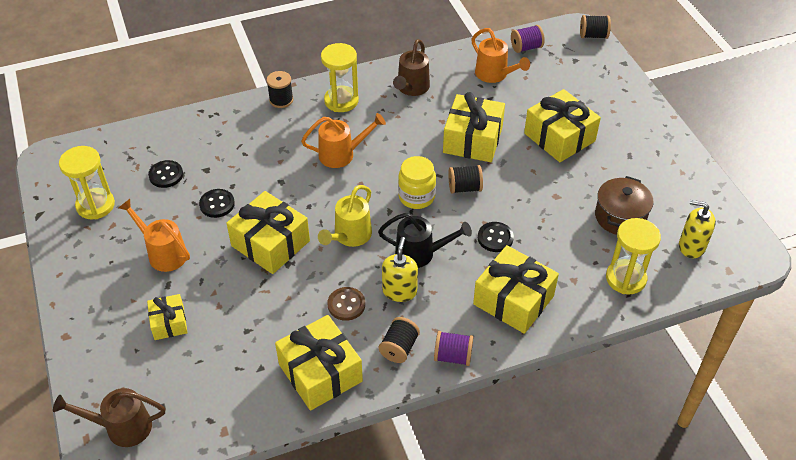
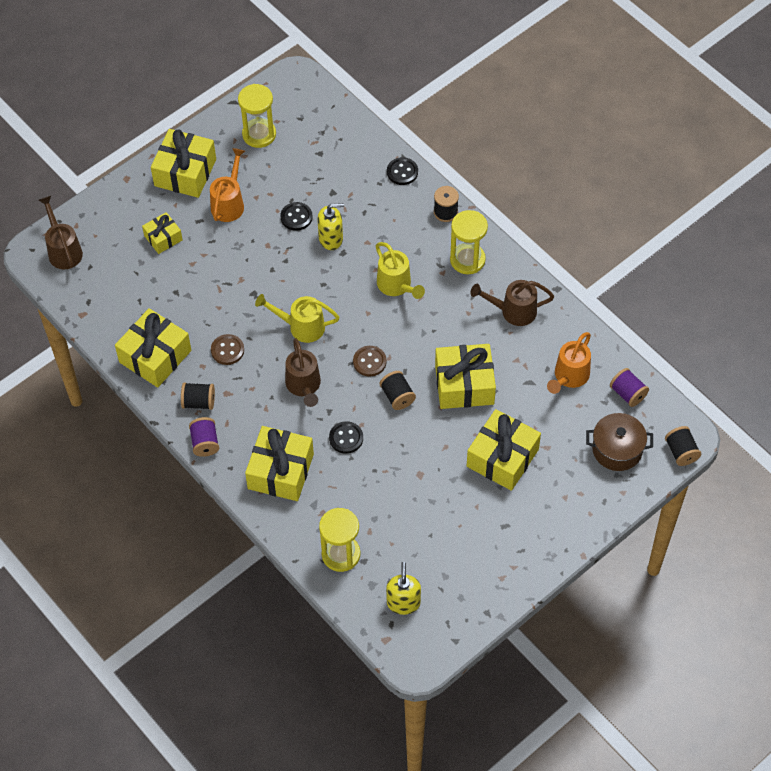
camera: 70 degrees right, 10 degrees up
(166, 175) = (313, 167): black button -> black button (402, 172)
(270, 243) = (269, 272): yellow gift -> yellow gift (185, 172)
(342, 154) = (397, 286): orange watering can -> yellow watering can
(399, 291) = (257, 383): yellow soap dispenser -> yellow soap dispenser (331, 238)
(416, 197) = (369, 362): yellow jar -> brown button
(421, 253) = (304, 386): black watering can -> brown watering can
(620, 217) = (416, 534): brown pot -> brown pot (617, 449)

